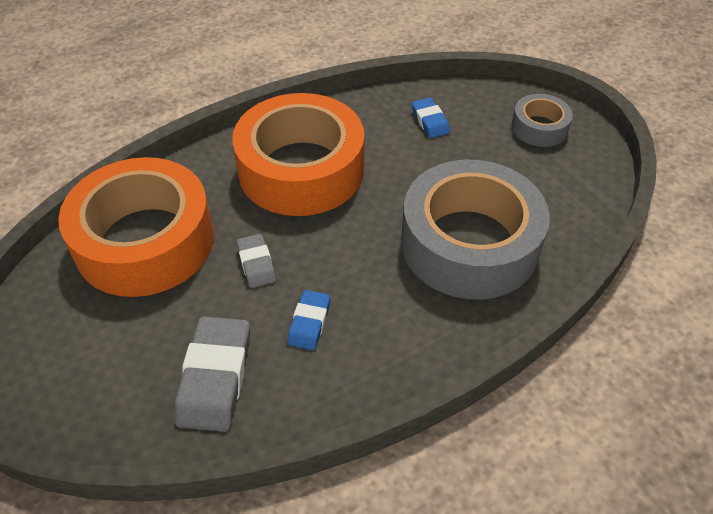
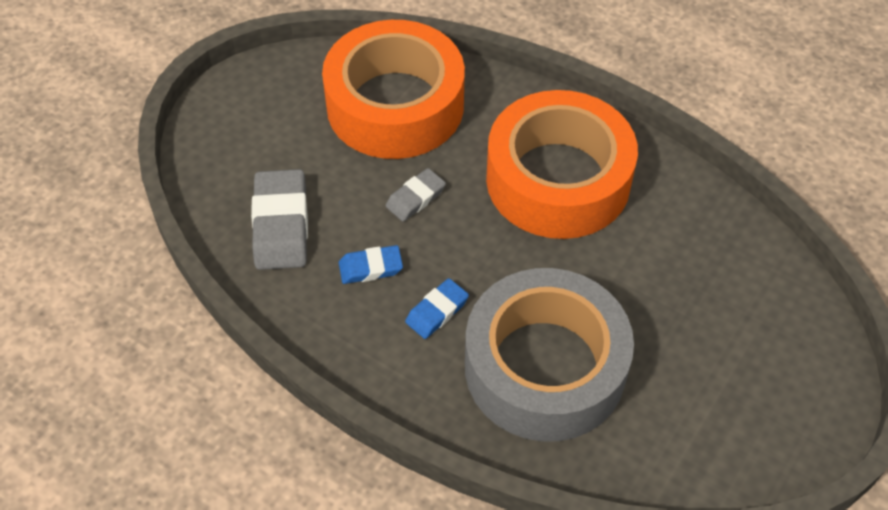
camera: 65 degrees right, 5 degrees up
(215, 377) = (281, 224): grey eraser -> grey eraser turned 75 degrees counterclockwise
(430, 121) = (713, 266): blue eraser -> blue eraser (437, 311)
(539, 127) = (783, 383): grey tape -> none

